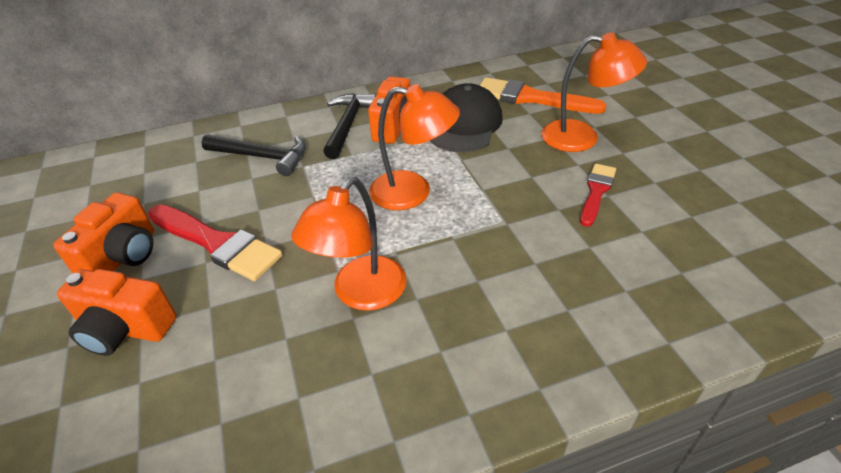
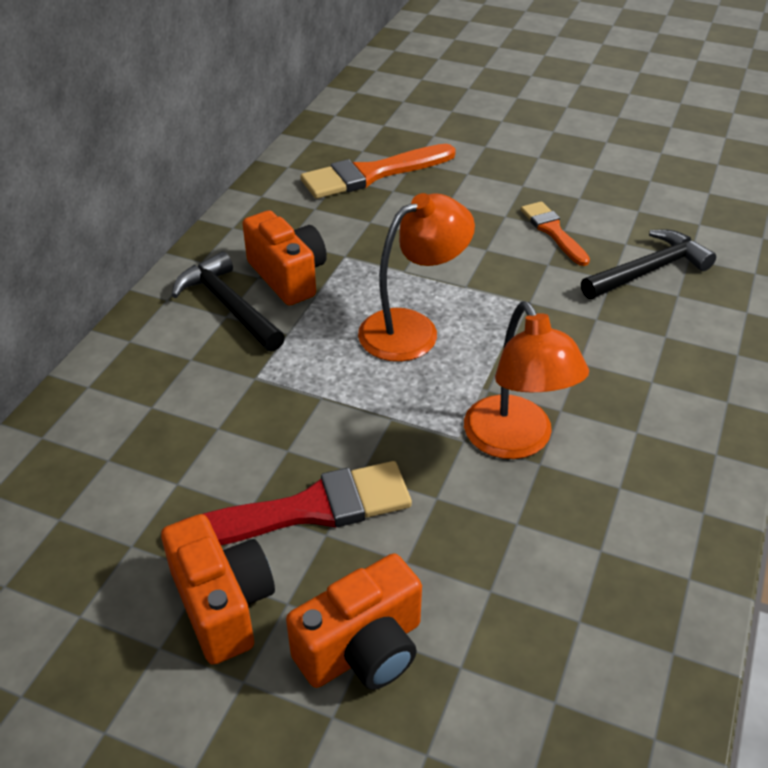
camera: 50 degrees left, 0 degrees up
(262, 157) = (189, 400): black hammer -> black hammer (649, 270)
(464, 124) = (351, 235): black cap -> none
(582, 137) = (473, 189): orange lamp -> none
(596, 192) = (553, 231): red brush -> orange brush

